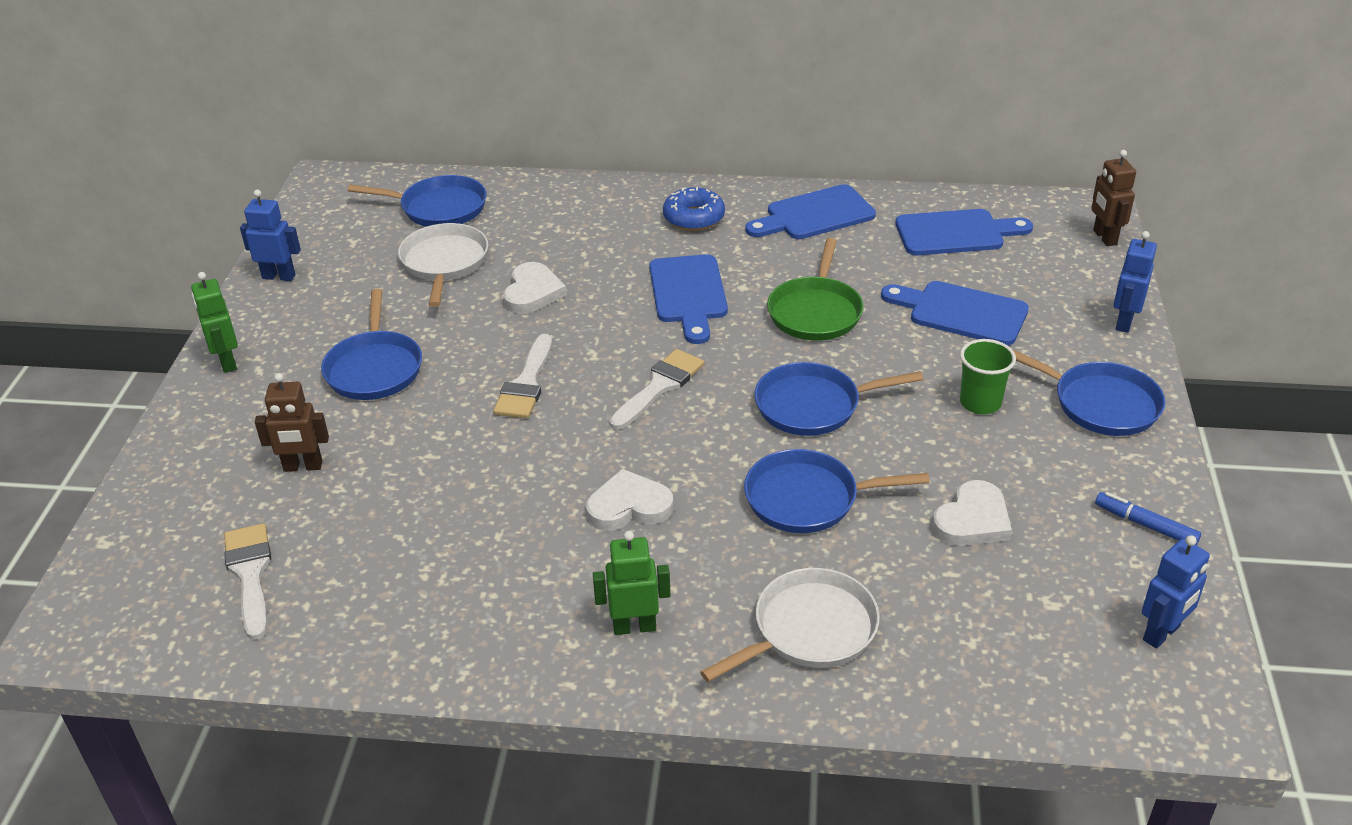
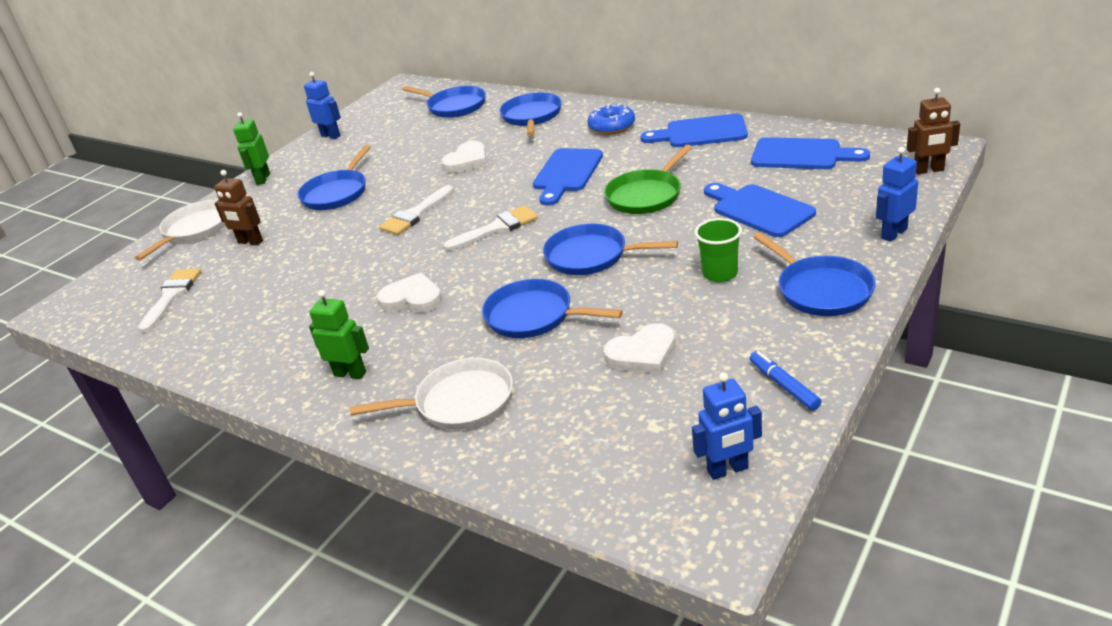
camera: 30 degrees right, 5 degrees down
(444, 262) = (429, 138): white pan -> white pan (195, 229)
(569, 213) = (532, 116): none -> blue pan
(1104, 237) = (928, 170): brown robot -> brown robot turned 105 degrees counterclockwise

